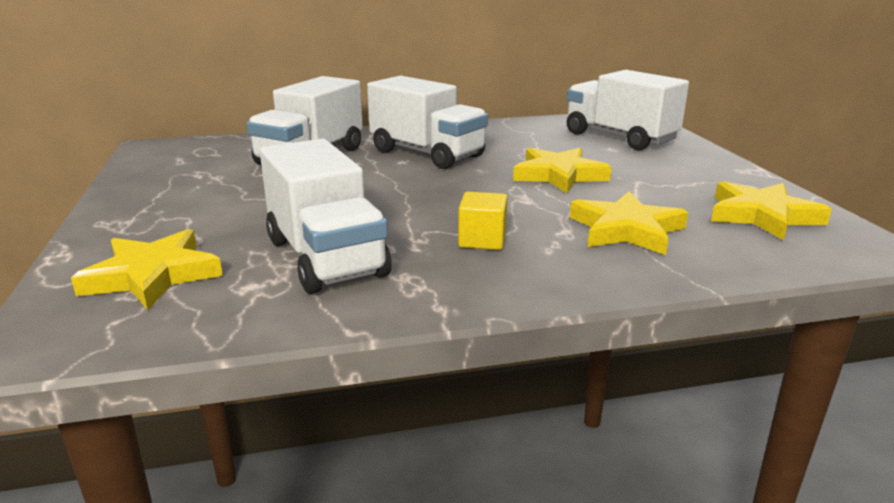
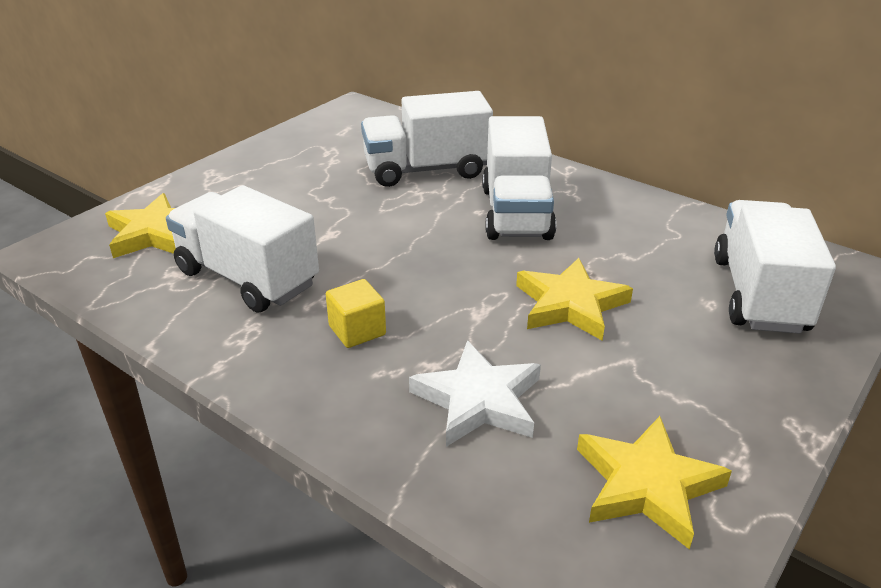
camera: 50 degrees right, 10 degrees up
(326, 258) = (247, 278): white truck -> white truck turned 105 degrees clockwise
(626, 230) = (478, 400): yellow star -> white star

